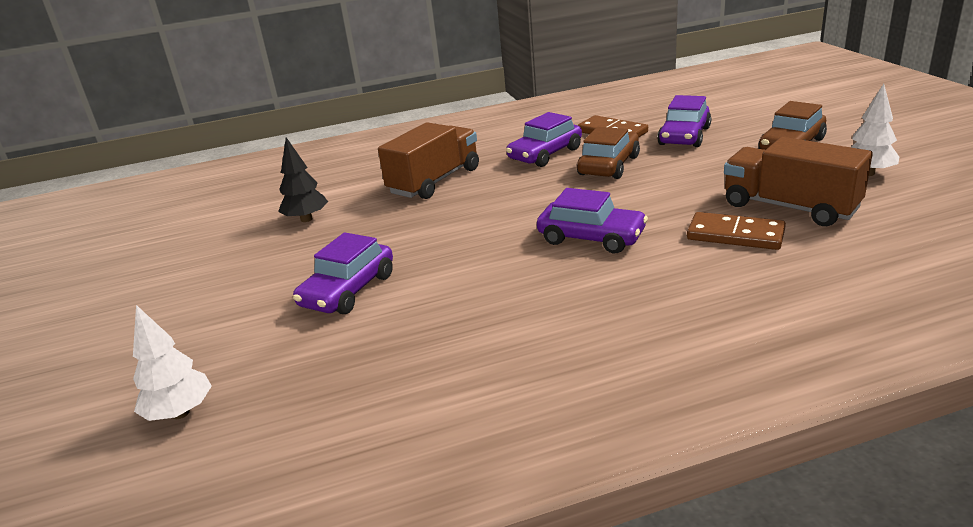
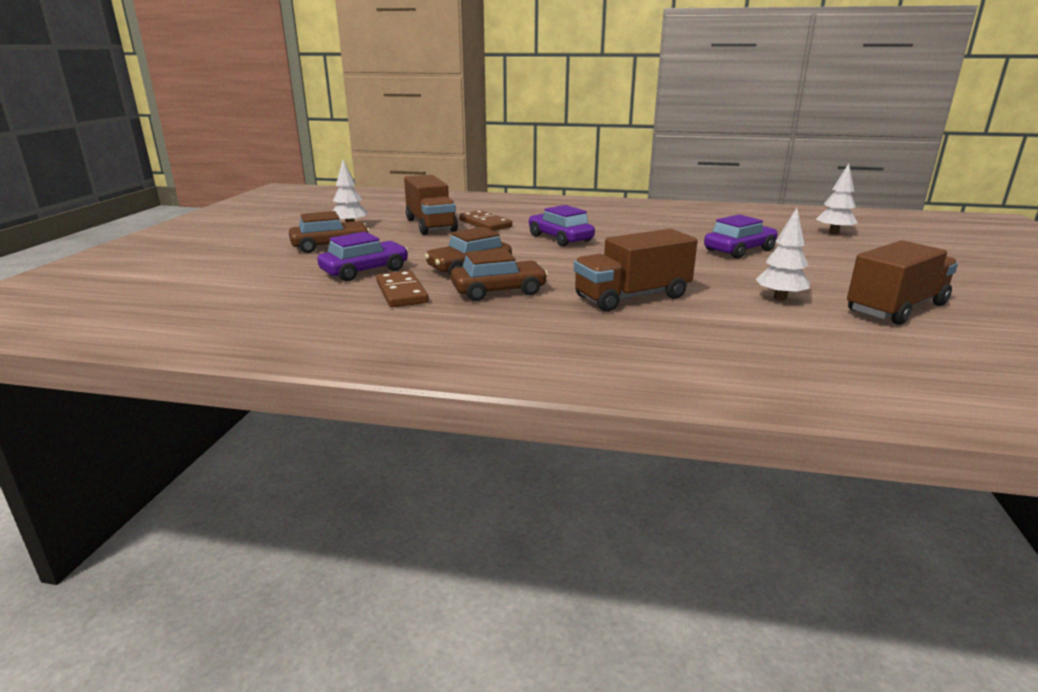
camera: 155 degrees left, 5 degrees down
(203, 239) = (896, 308): none -> brown truck
(306, 219) = (780, 298): black tree -> white tree
(545, 154) = (498, 291): purple car -> brown car

